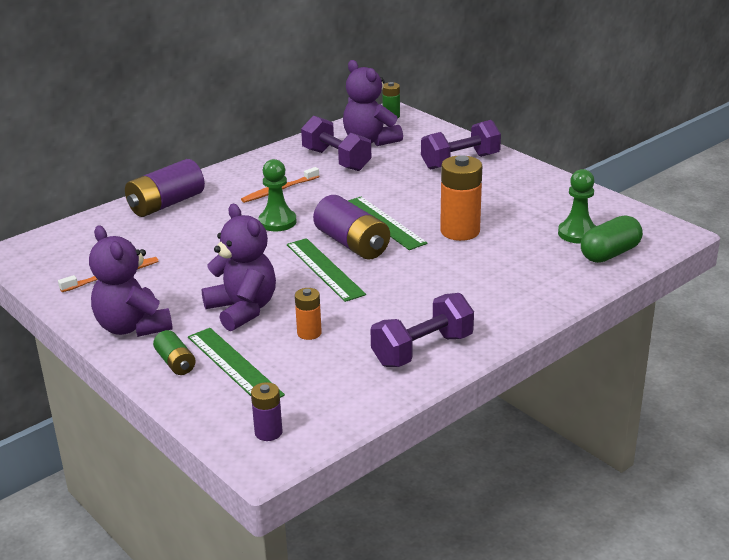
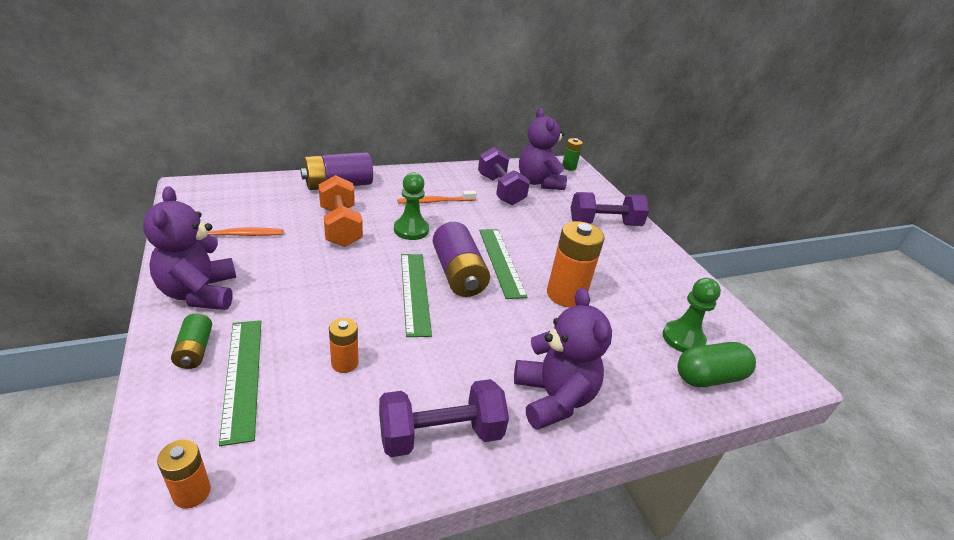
camera: 15 degrees right, 5 degrees up
(206, 239) = (340, 226): none -> orange dumbbell
(242, 310) = (308, 310): purple teddy bear -> purple teddy bear (553, 398)
(268, 432) = (192, 492): purple battery -> orange battery

